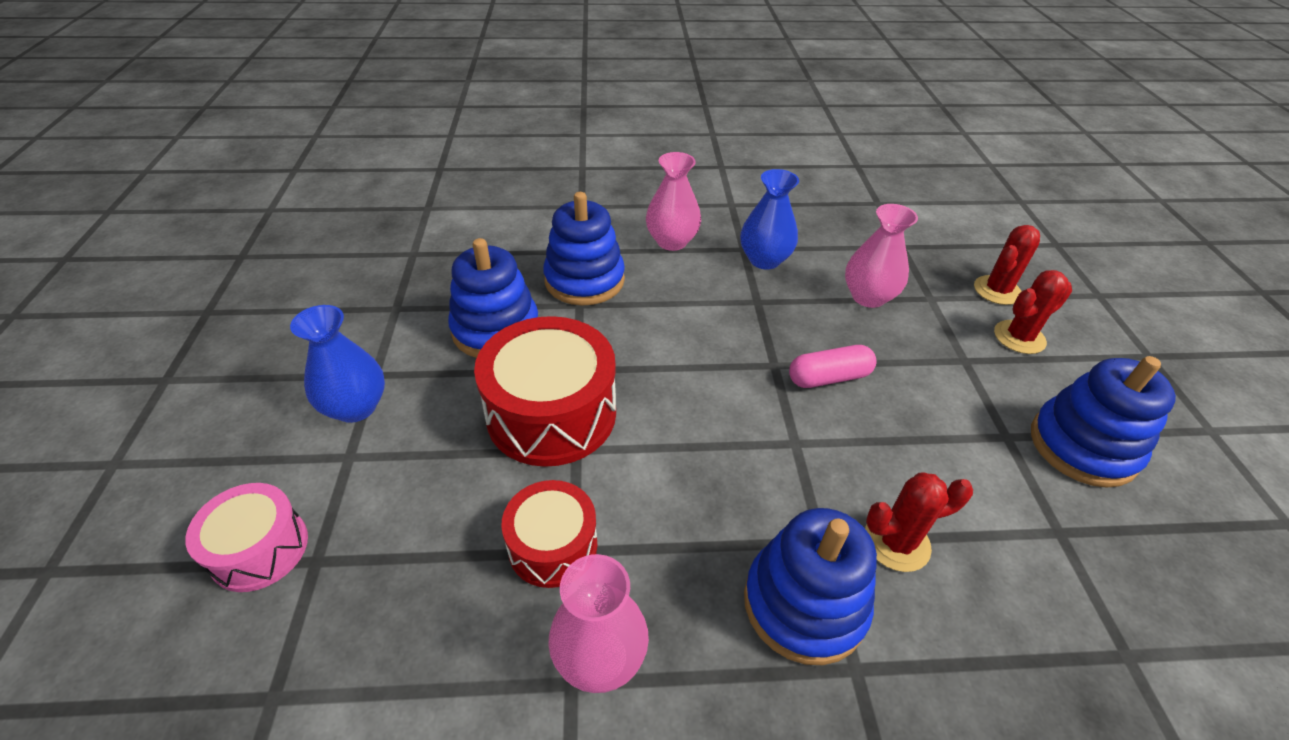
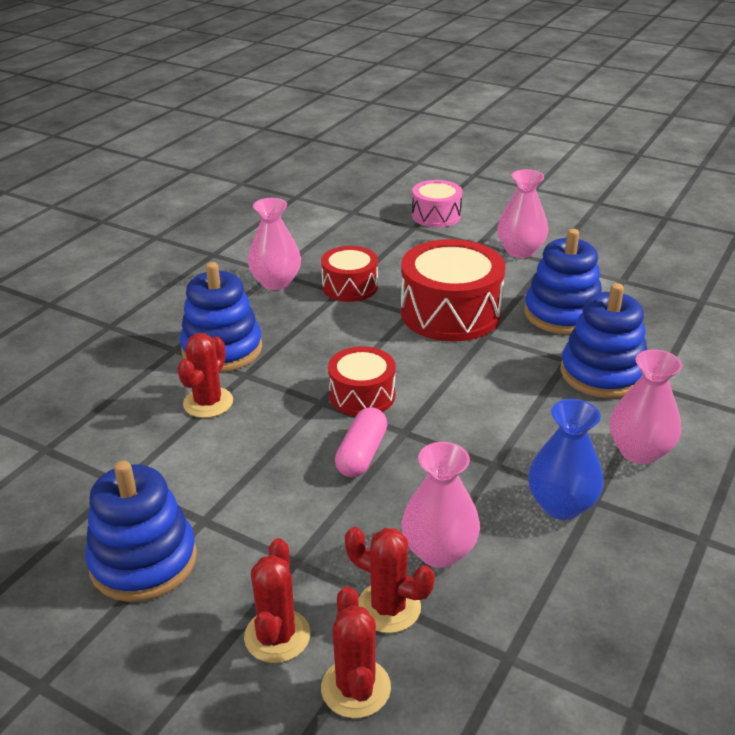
camera: 125 degrees right, 10 degrees down
(356, 407) = (520, 251): blue vase -> pink vase
(756, 416) = (362, 395): none -> red drum
(935, 300) = (388, 607): none -> red cactus

